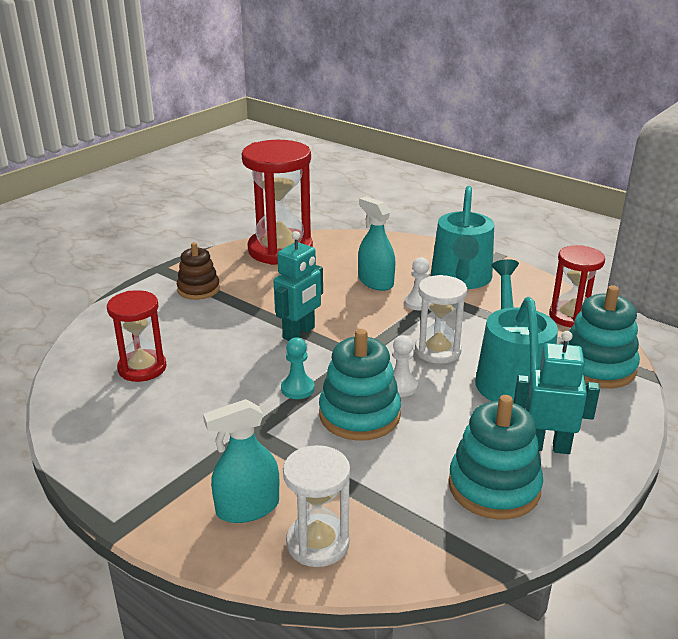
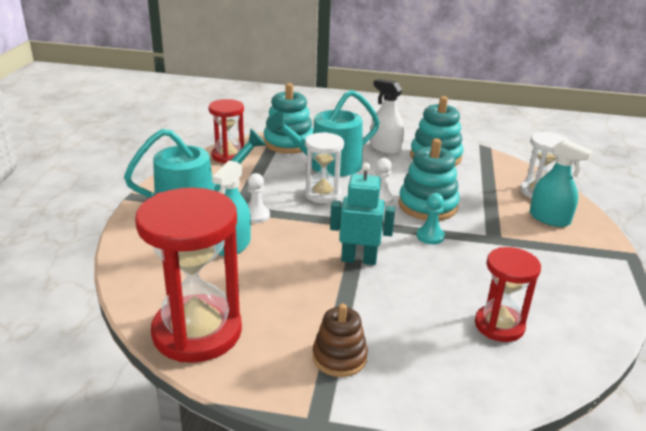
camera: 120 degrees left, 0 degrees up
(547, 446) = (385, 148): turquoise robot -> white spray bottle

